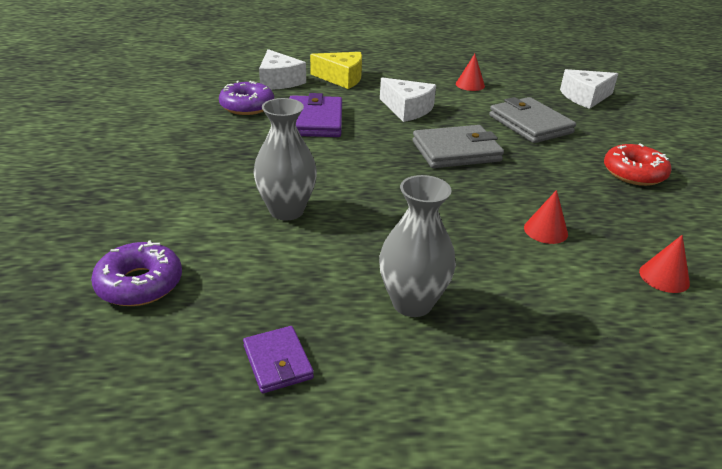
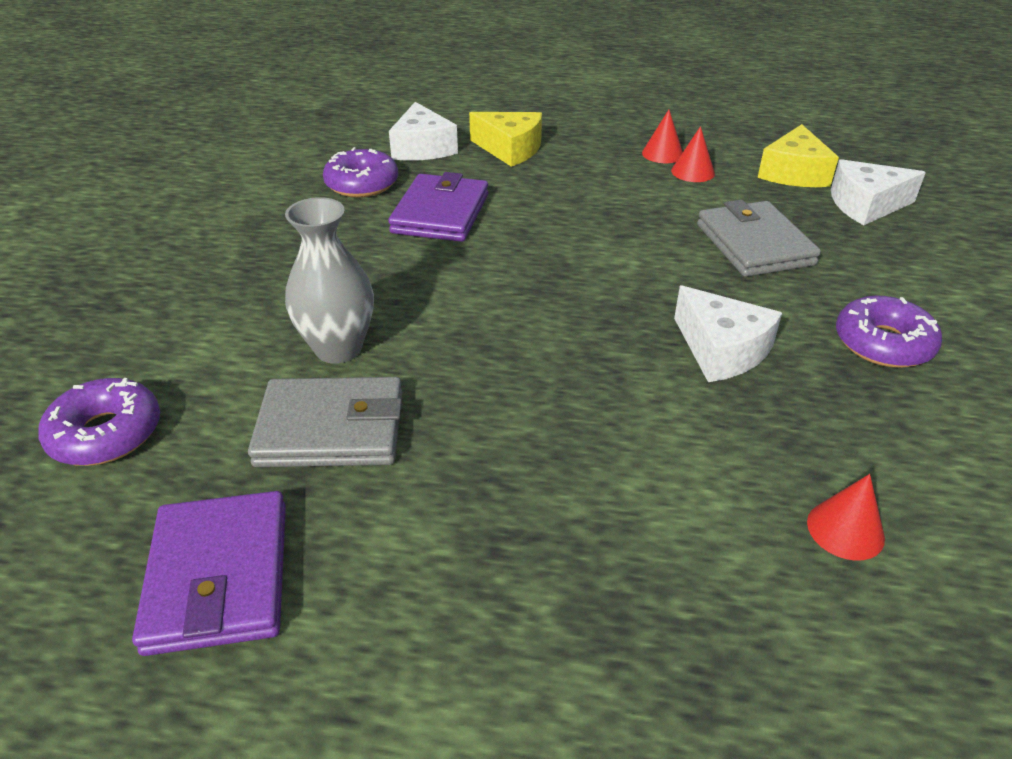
camera: 15 degrees right, 5 degrees up
(278, 362) = (219, 576): purple wallet -> purple wallet, size x1.76
(407, 109) = (580, 205): white cheese -> white cheese (721, 350)
(412, 303) = (439, 515): grey vase -> none
(456, 151) = (619, 279): grey wallet -> grey wallet (331, 429)
(533, 82) = (793, 173): none -> yellow cheese
(545, 230) = (692, 425): red cone -> red cone (662, 154)
(634, 173) = (883, 343): red donut -> purple donut

